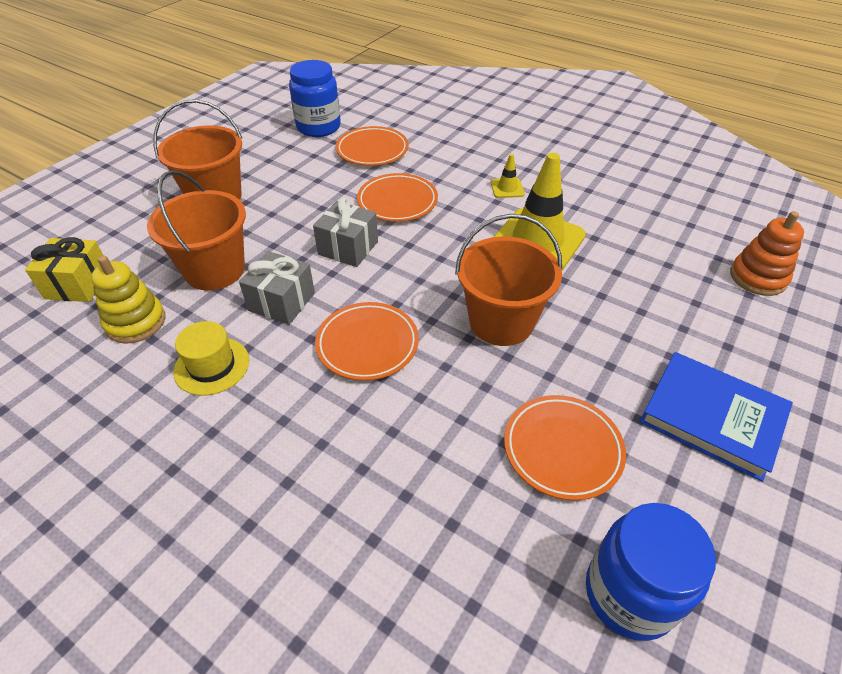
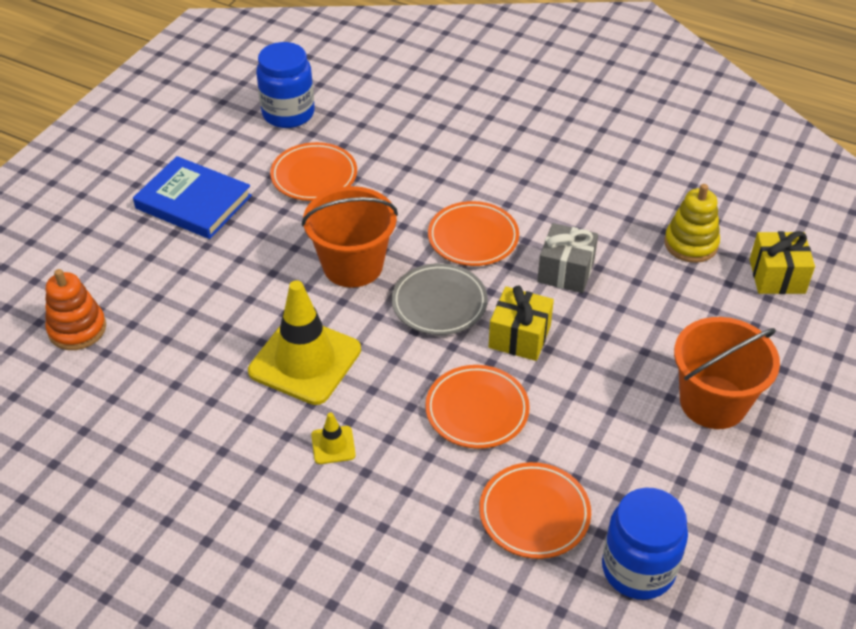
camera: 175 degrees right, 0 degrees up
(212, 366) = (599, 213): yellow hat -> none
(215, 270) = (651, 300): orange bucket -> none
(348, 248) = (519, 337): grey gift -> yellow gift
(415, 279) = (439, 303): none -> grey plate

